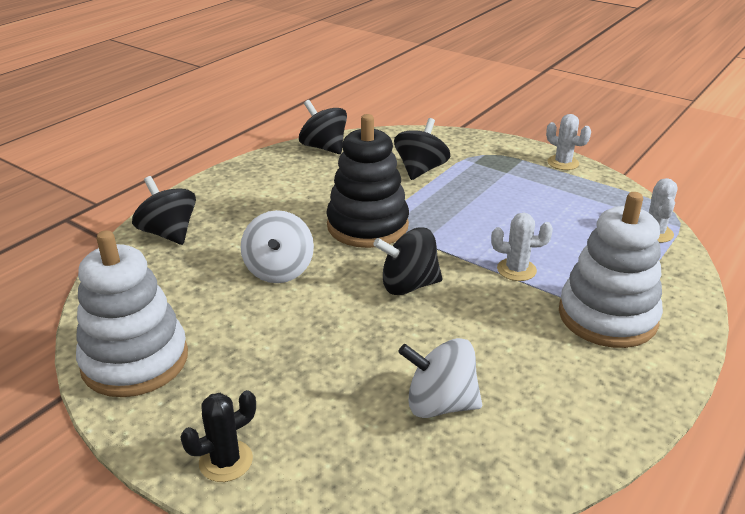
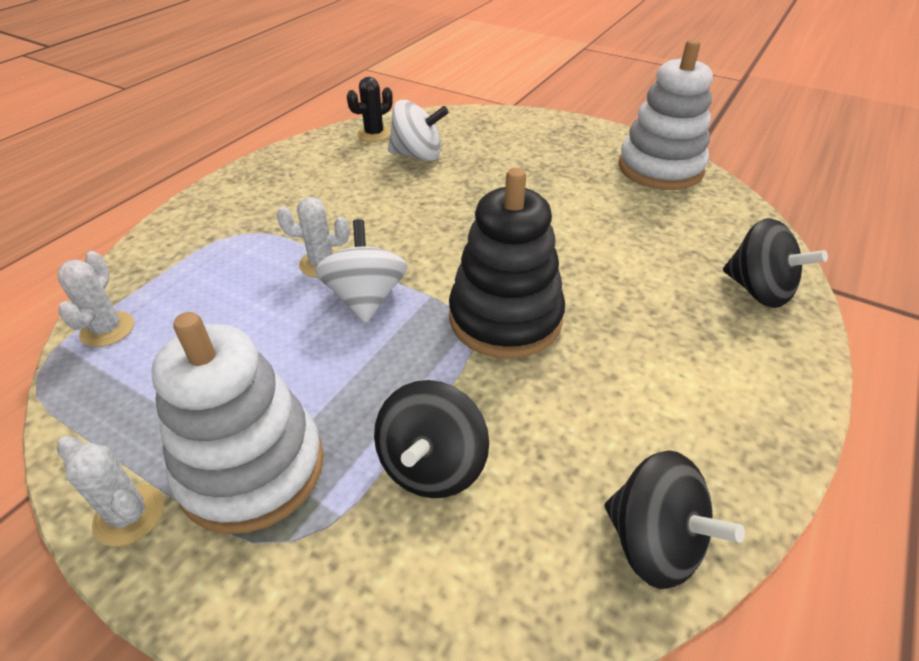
camera: 175 degrees right, 10 degrees up
(226, 461) = (552, 126): black cactus -> black cactus (374, 134)
(279, 270) = (589, 249): white spinning top -> white spinning top (366, 298)
(408, 285) = (445, 240): black spinning top -> none
(607, 316) = (251, 220): white stacking toy -> white stacking toy (252, 468)

